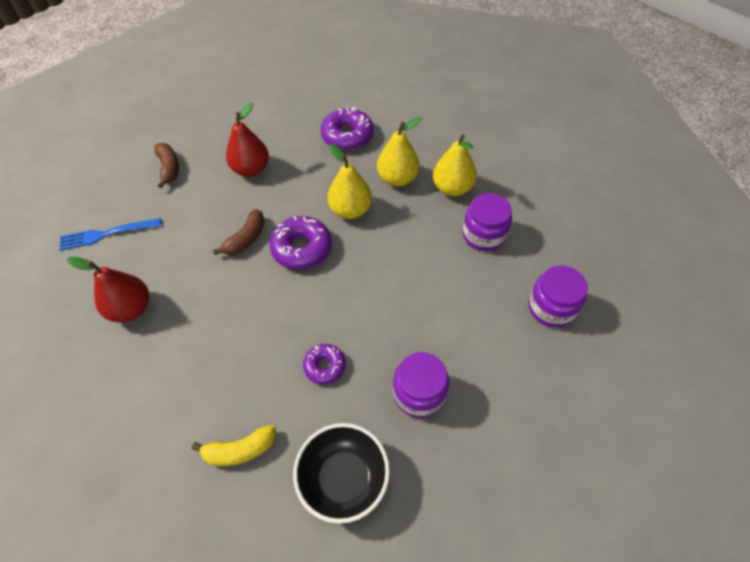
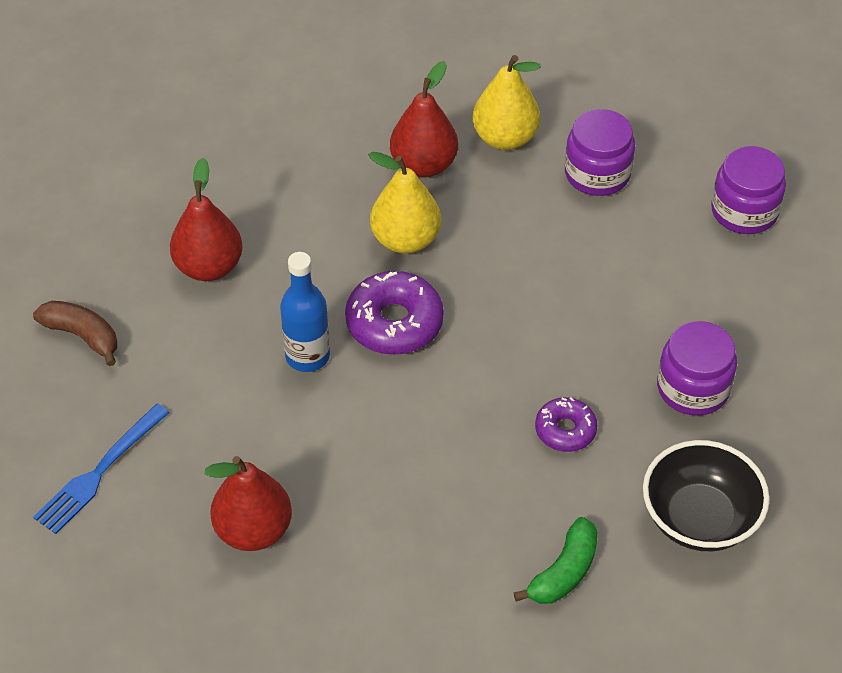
camera: 40 degrees left, 5 degrees down
(240, 450) = (564, 572): yellow banana -> green banana
(246, 239) = (307, 356): brown banana -> blue bottle
(347, 136) = (296, 146): purple donut -> none
(397, 178) = (424, 165): yellow pear -> red pear

